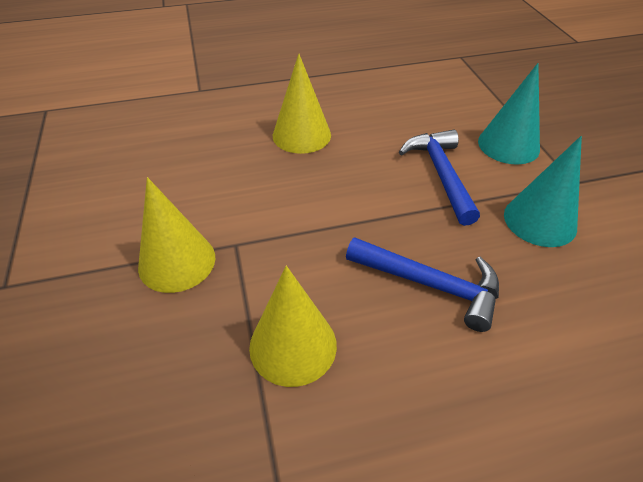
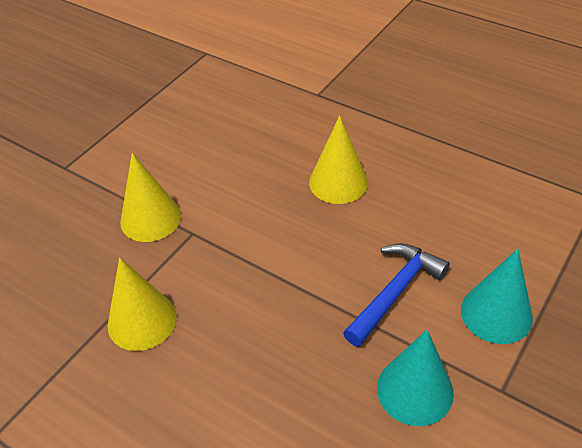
camera: 50 degrees right, 0 degrees up
(431, 284) = (264, 359): blue hammer -> none

